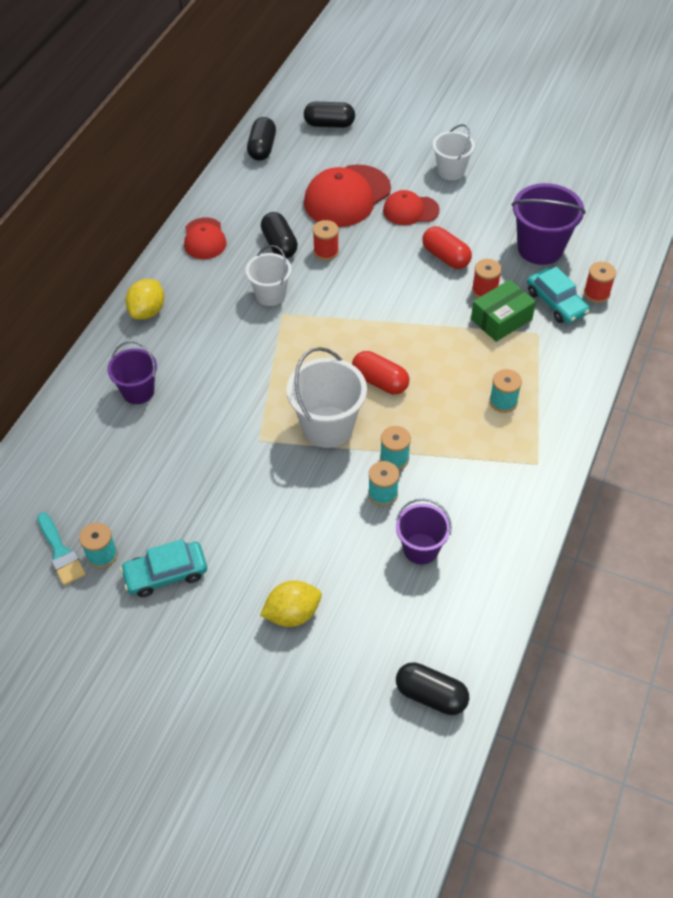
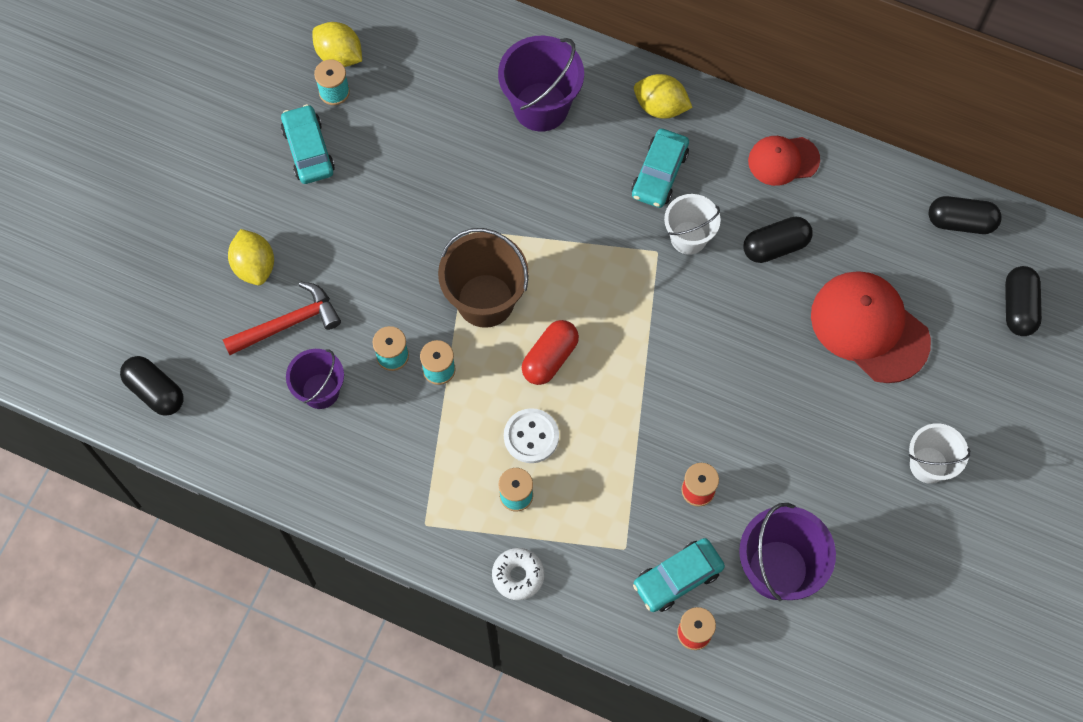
camera: 90 degrees right, 15 degrees up
(61, 552) = (339, 55): turquoise brush -> yellow lemon
(138, 391) = (541, 107): purple bucket -> purple bucket, size x1.56
(211, 312) = (659, 173): none -> turquoise car
(326, 251) = (764, 301): red spool -> none
(327, 427) = (485, 300): white bucket -> brown bucket
(353, 580) = (288, 323): none -> red hammer
(410, 210) = (845, 407): red cap -> none
(431, 695) = (155, 391): black capsule -> black capsule turned 75 degrees counterclockwise
(445, 257) = (758, 446): red capsule -> none
(451, 393) = (531, 436): none -> white button
(501, 319) = (648, 506): green box -> none
(571, 399) = (518, 575): none -> white donut

